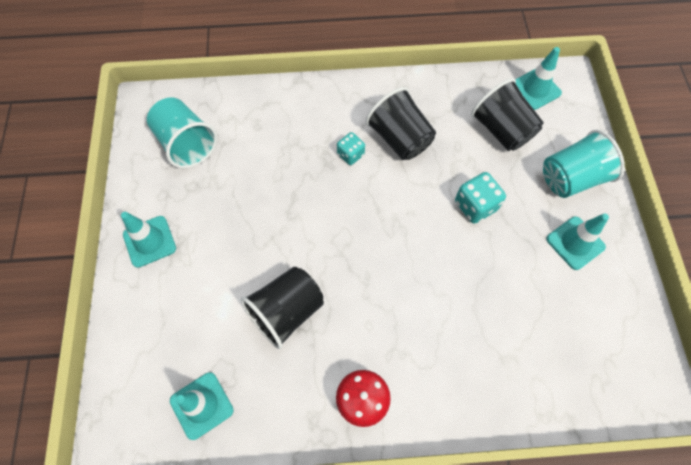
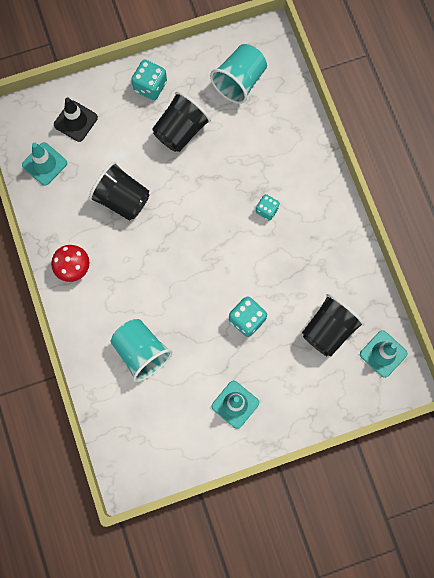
camera: 75 degrees right, 10 degrees up
(149, 241) = (150, 86): turquoise traffic cone -> turquoise dice
(157, 346) = (75, 121): none -> black traffic cone
(399, 139) = (294, 246): black cup -> black cup (181, 131)
(571, 178) = (296, 395): turquoise cup -> turquoise cup (141, 352)

